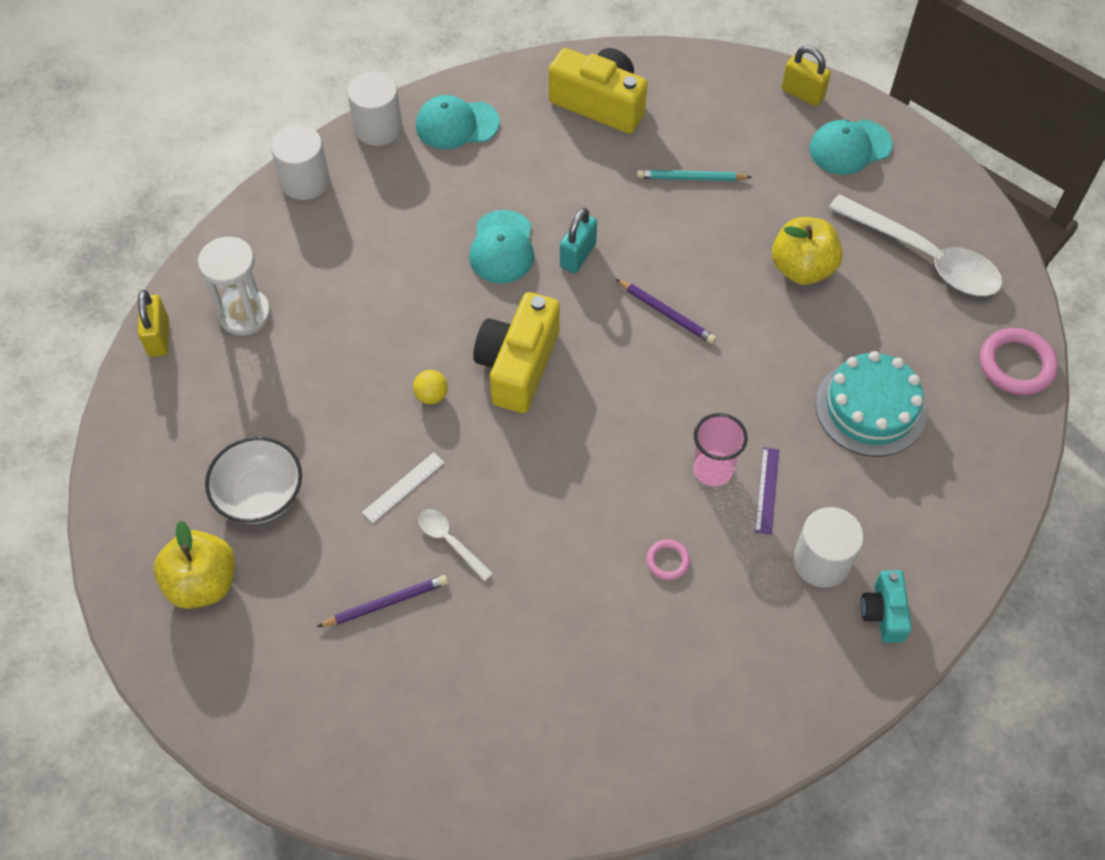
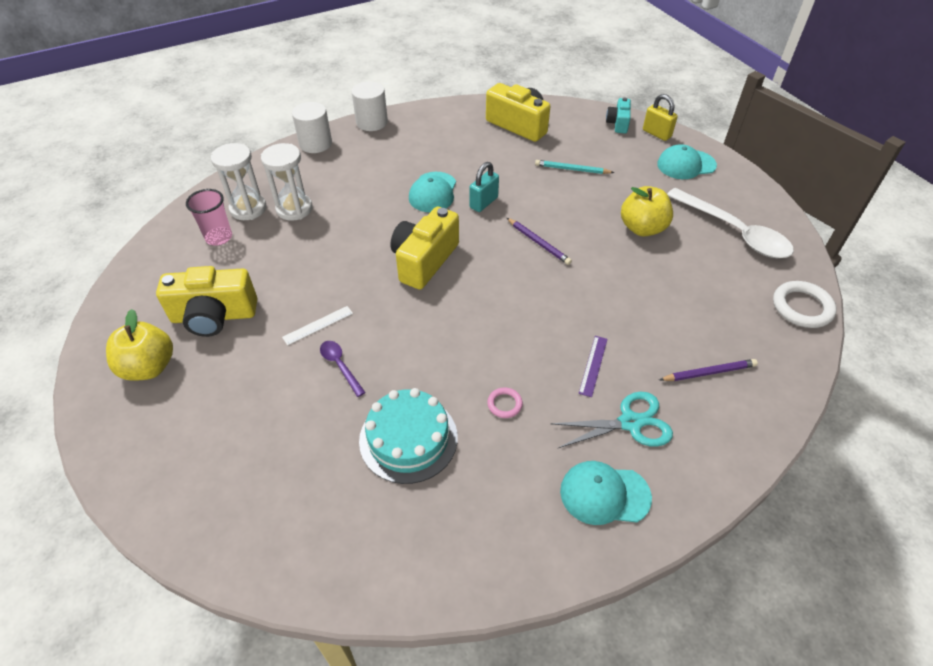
camera: 10 degrees right, 10 degrees down
(159, 337) = (187, 215): yellow padlock -> none
(260, 495) = (214, 316): white bowl -> yellow camera
(311, 305) = (294, 209): none -> white hourglass
(386, 603) = (278, 401): purple pencil -> purple pencil (709, 372)
(431, 396) = (357, 271): yellow ball -> none
(450, 541) = (340, 366): white spoon -> purple spoon
(457, 124) = (422, 126): turquoise cap -> turquoise cap (604, 494)
(713, 470) = (553, 345): pink cup -> pink cup (219, 237)
(821, 561) = (630, 423): white cylinder -> turquoise scissors
(870, 408) = (683, 321): turquoise cake -> turquoise cake (408, 438)
(883, 613) = (678, 470): turquoise camera -> turquoise camera (618, 123)
(1016, 365) = (802, 307): pink ring -> white ring

